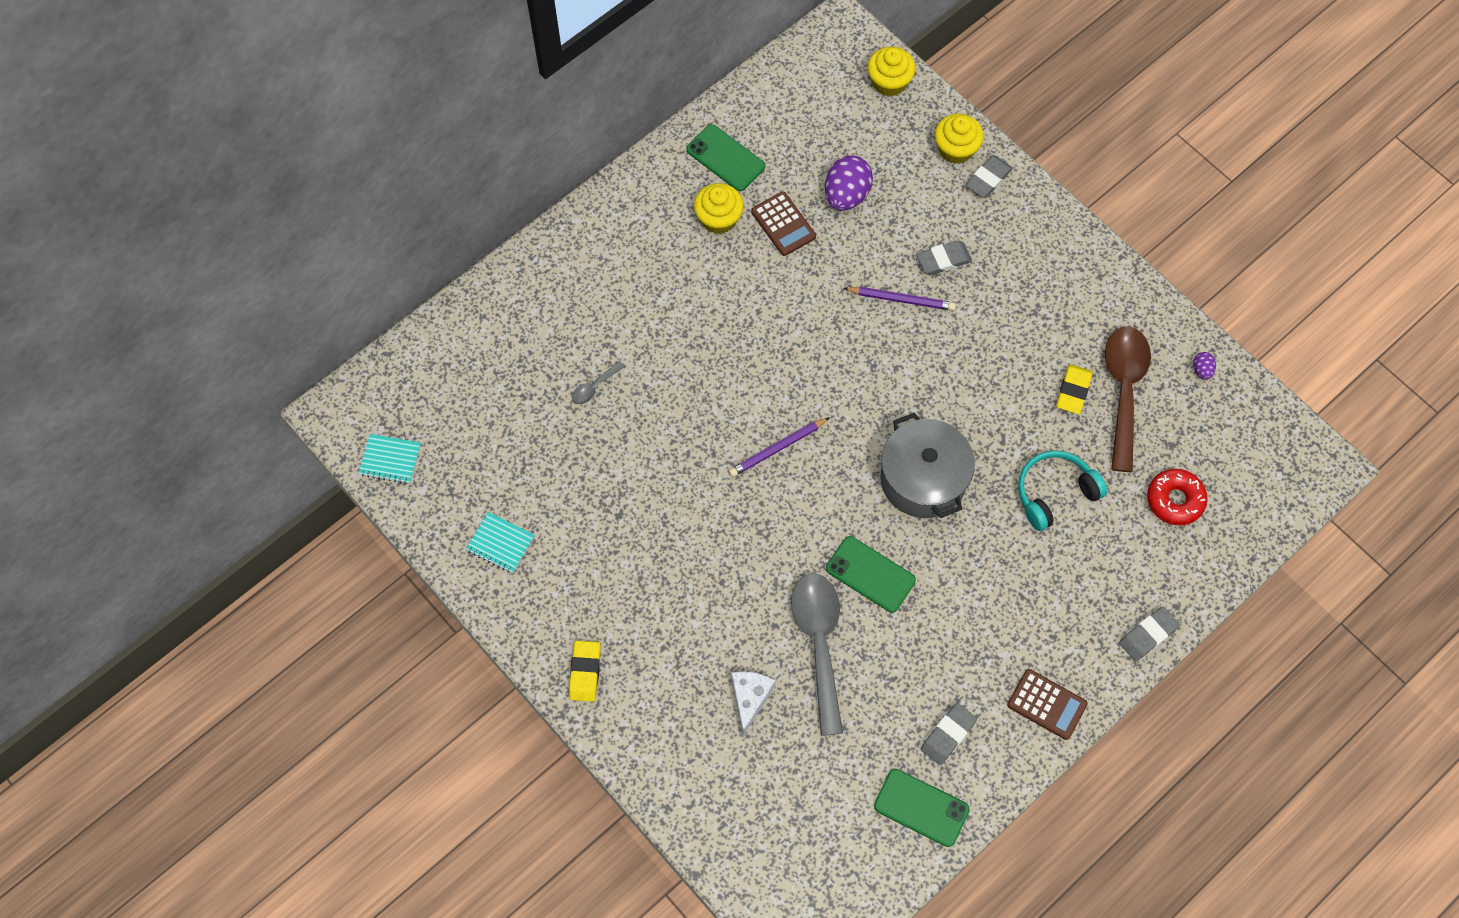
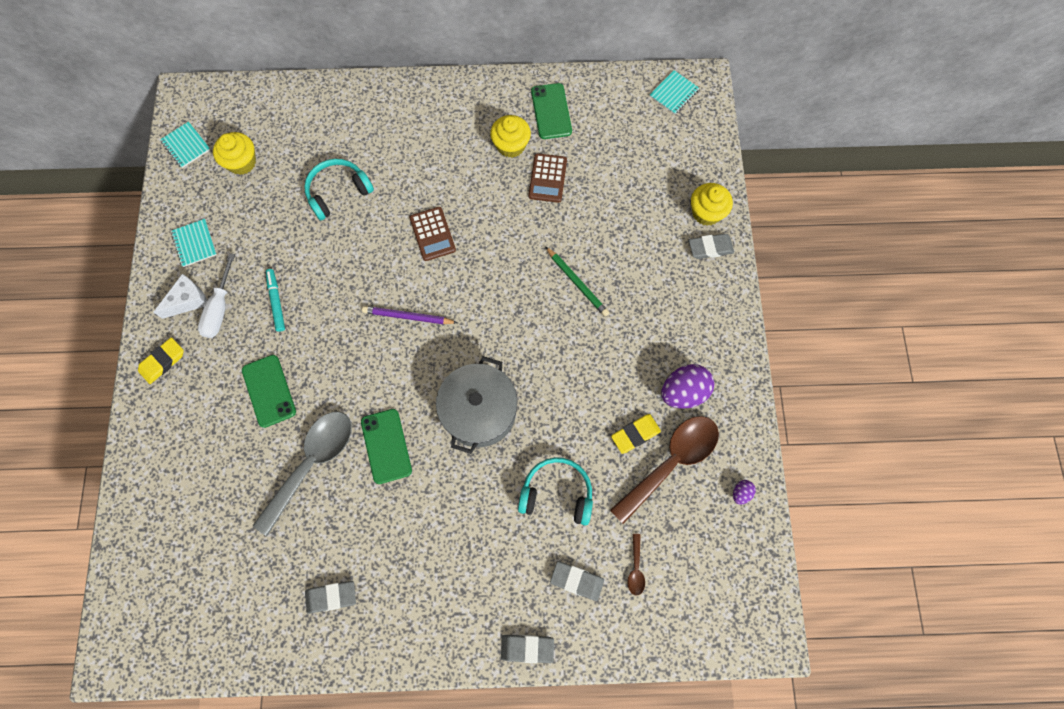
camera: 40 degrees right, 5 degrees up
(590, 582) = (220, 308): none -> white screwdriver
(594, 387) = (338, 192): grey spoon -> turquoise headphones
(639, 532) = (276, 301): none -> turquoise marker
(750, 698) = (237, 462): white cheese -> white cheese (188, 300)
(824, 58) = (674, 93): none -> turquoise notebook
(846, 195) = (605, 189): purple egg -> purple egg (683, 392)
(889, 82) = (702, 138): yellow cupcake -> yellow cupcake (242, 162)
(901, 299) = (577, 283): purple pencil -> green pencil
(921, 808) = (268, 630): green phone -> green phone (269, 391)
(943, 260) = (629, 278): grey eraser -> grey eraser (576, 581)
(1047, 704) = (414, 634): brown calculator -> brown calculator (432, 234)
(1175, 500) = (635, 569): red donut -> brown spoon

